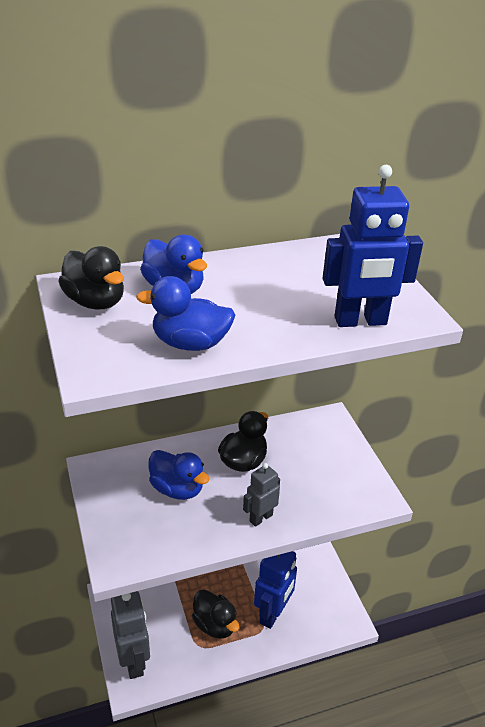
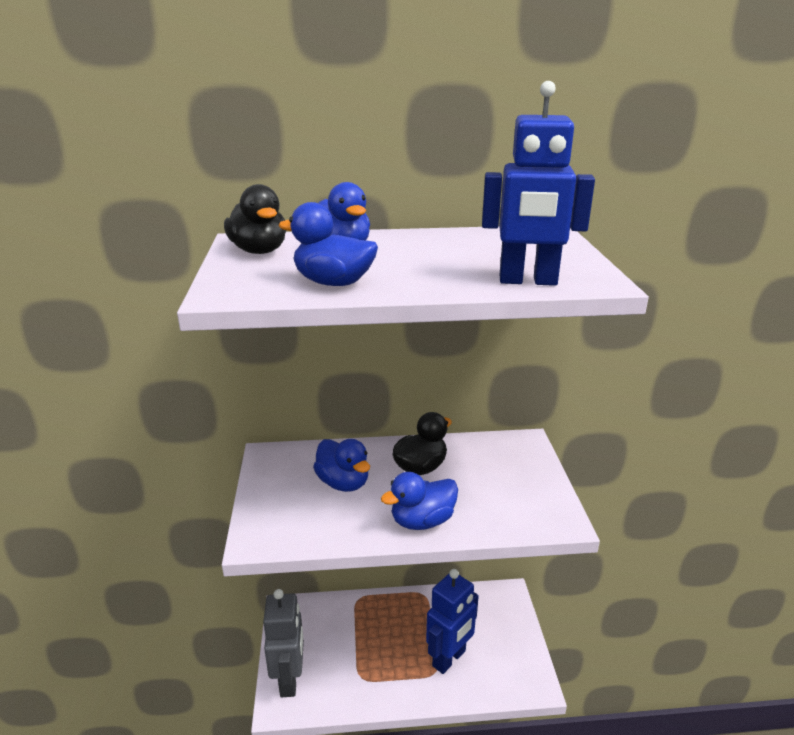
camera: 15 degrees right, 10 degrees down
(215, 625) = (384, 659): black duck -> none
(260, 518) = (422, 521): grey robot -> blue duck

